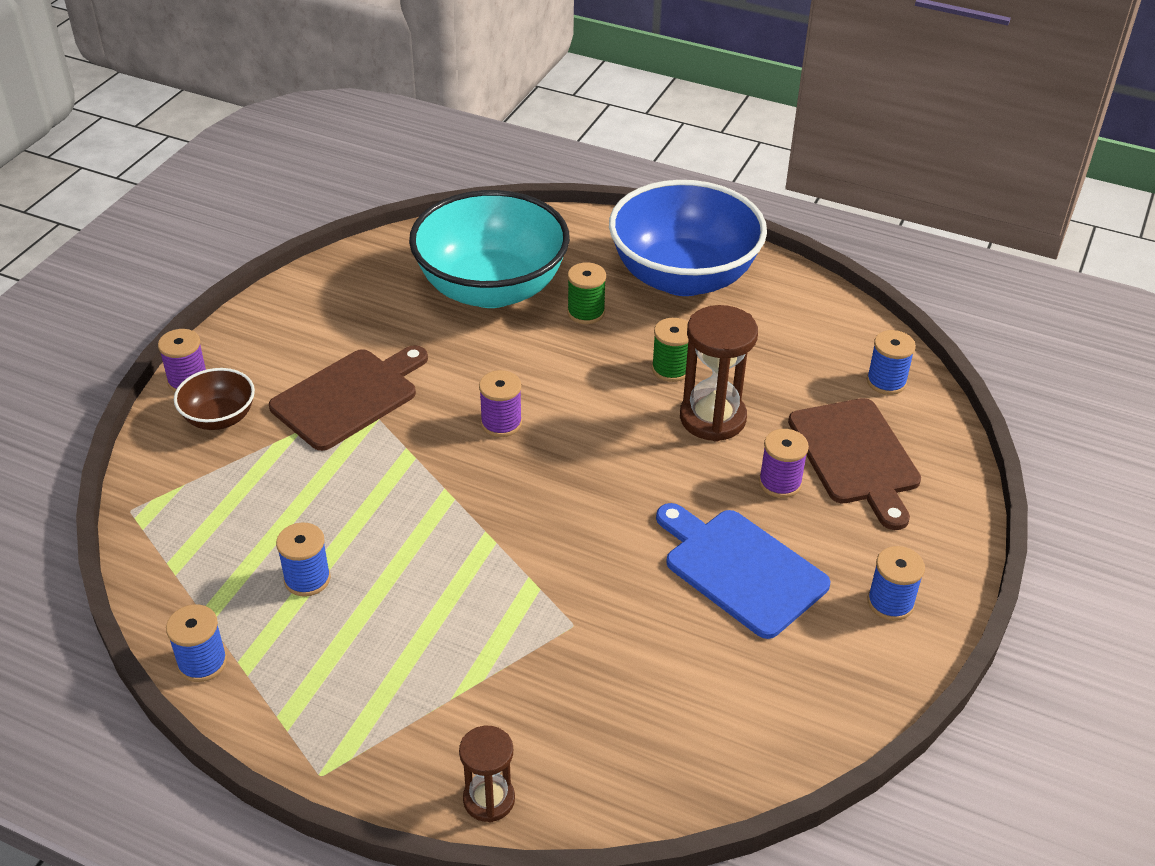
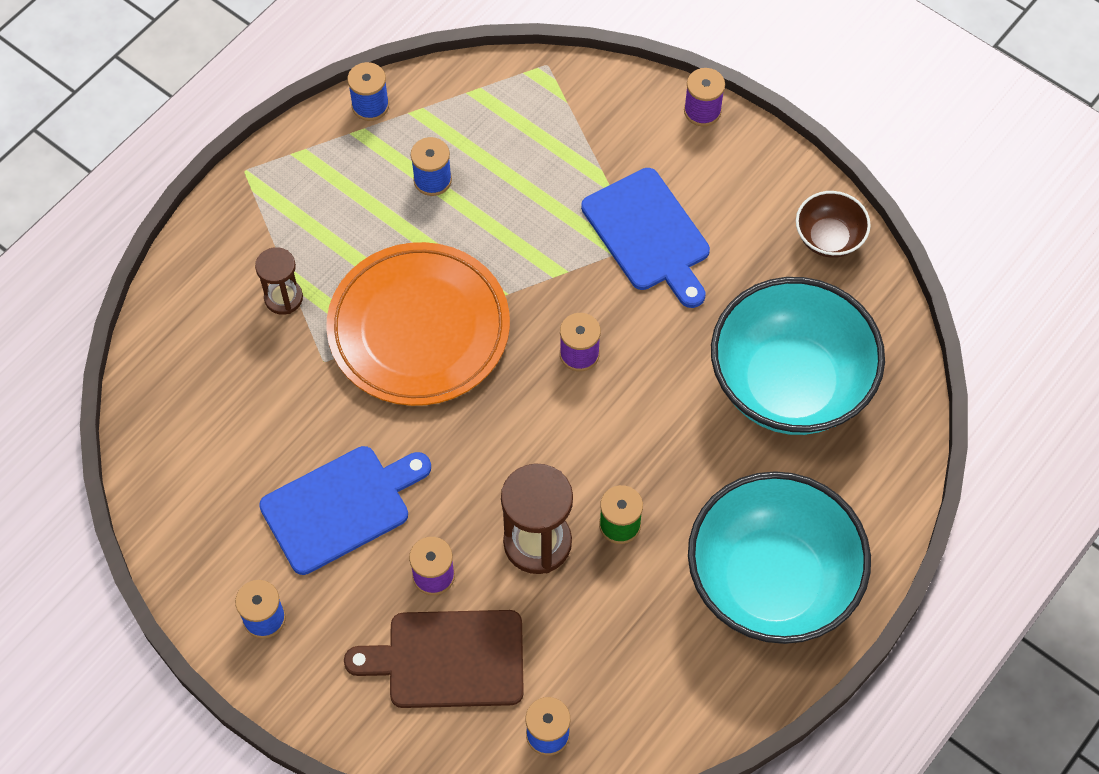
camera: 105 degrees right, 20 degrees up
(219, 418) = (645, 132): brown bowl -> brown bowl (829, 238)
(349, 396) = (648, 234): brown cutting board -> blue cutting board
(489, 799) = (185, 271): brown hourglass -> brown hourglass (283, 298)
(507, 550) = (419, 328): none -> orange plate
(586, 312) = (729, 466): green spool -> none
(683, 277) = (771, 581): blue bowl -> turquoise bowl

